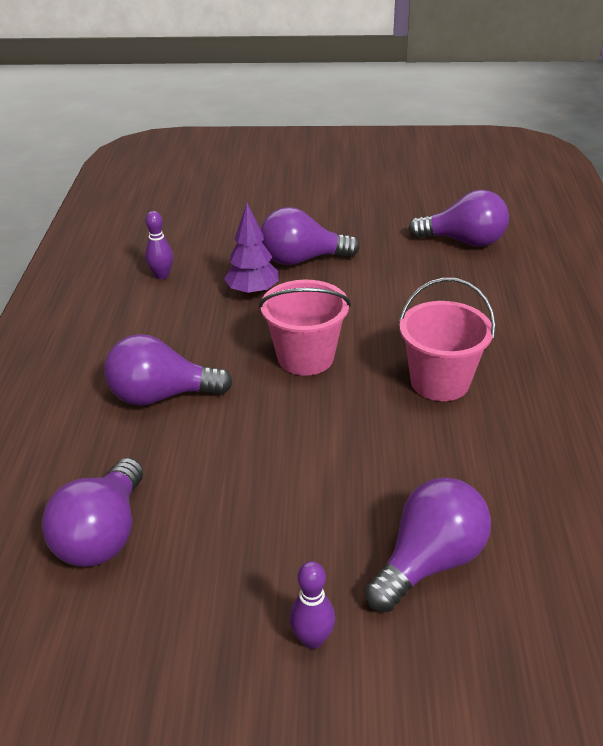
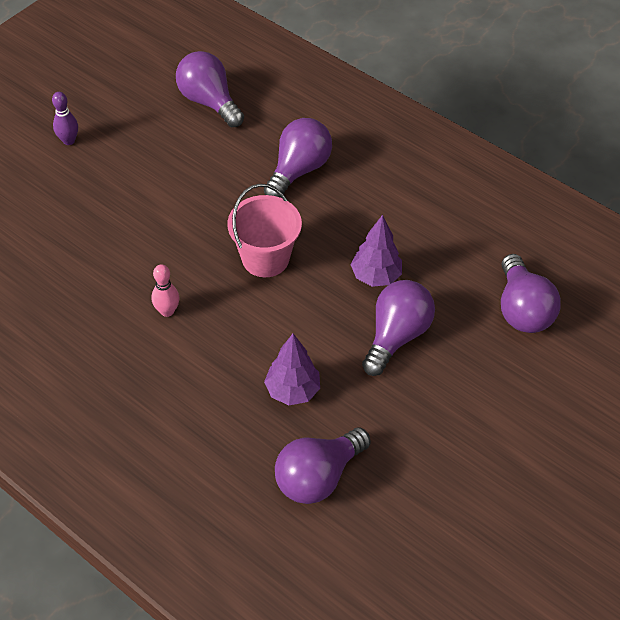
camera: 125 degrees right, 15 degrees up
(162, 275) = (452, 236): purple bowling pin -> none
(416, 280) = (292, 391): none -> purple tree
(429, 561) = (56, 206): purple light bulb -> purple light bulb (522, 309)
(440, 382) = (167, 311): pink bucket -> pink bowling pin

